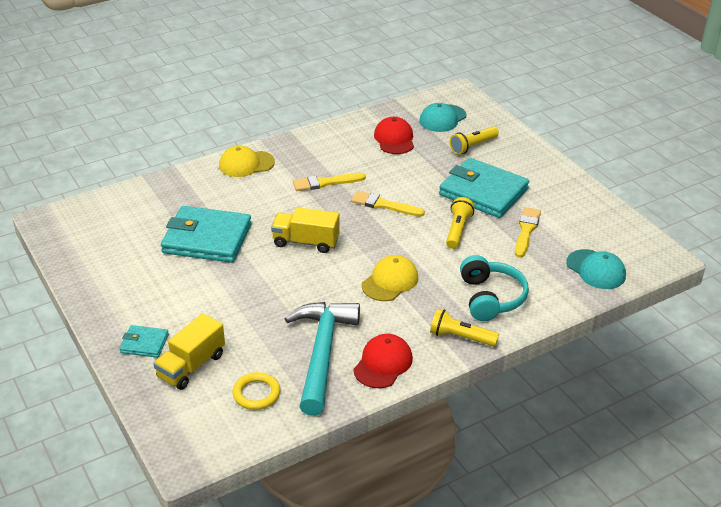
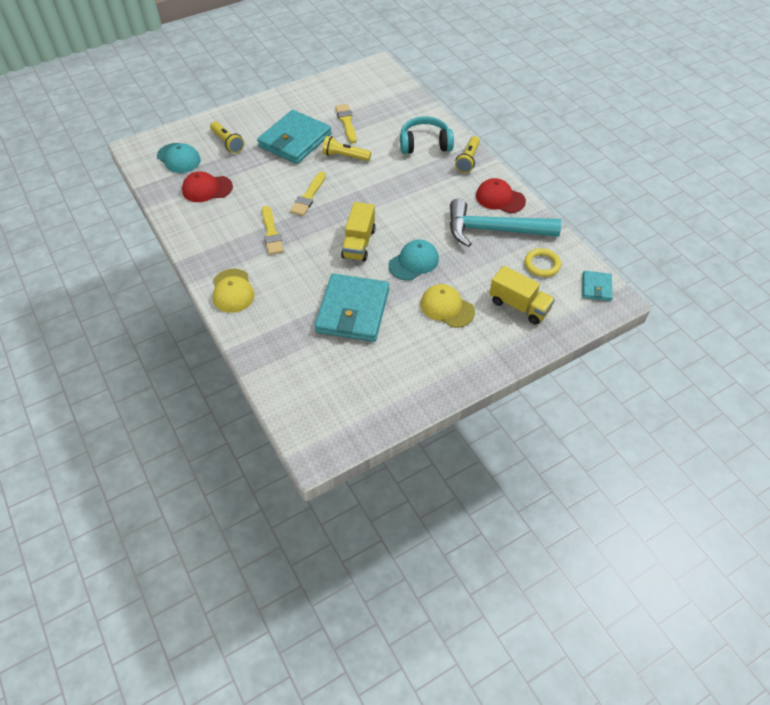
camera: 90 degrees left, 15 degrees up
(144, 343) = (497, 340): turquoise wallet -> turquoise wallet (596, 287)
(390, 281) = (409, 194): yellow cap -> yellow cap (447, 307)
(526, 230) = (346, 122): yellow brush -> yellow brush turned 60 degrees clockwise
(596, 269) = (391, 95): turquoise cap -> turquoise cap (414, 262)

